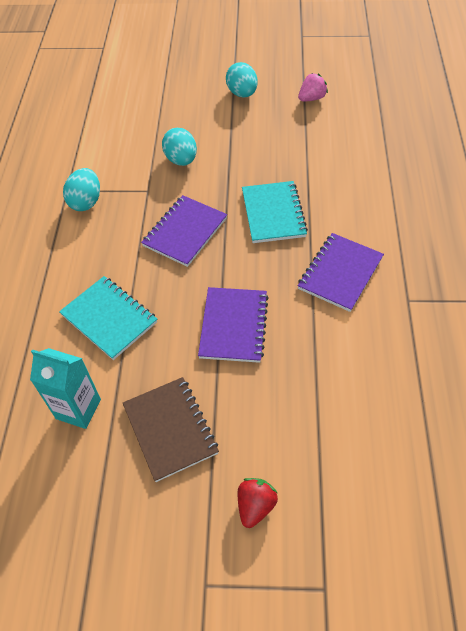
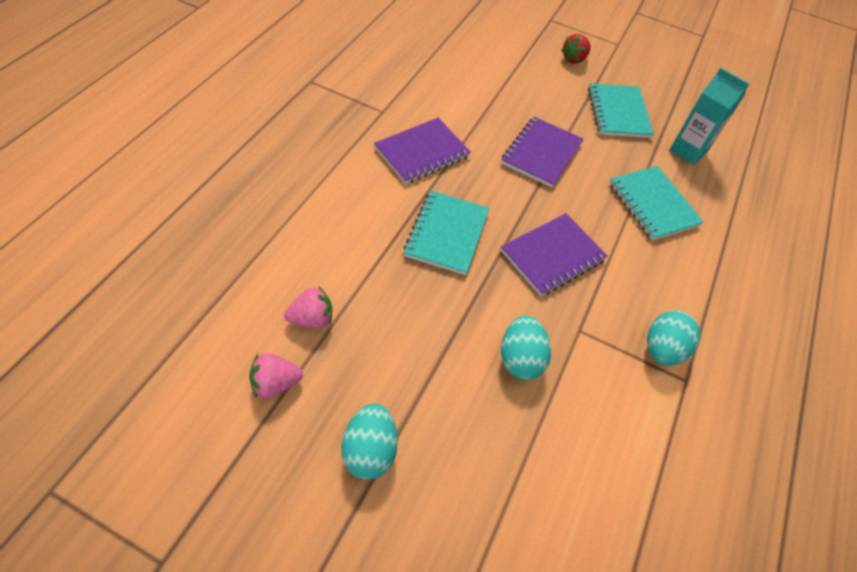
camera: 165 degrees left, 0 degrees up
(170, 429) = (618, 113): brown notebook -> turquoise notebook
(319, 130) = (312, 318): none -> pink strawberry

